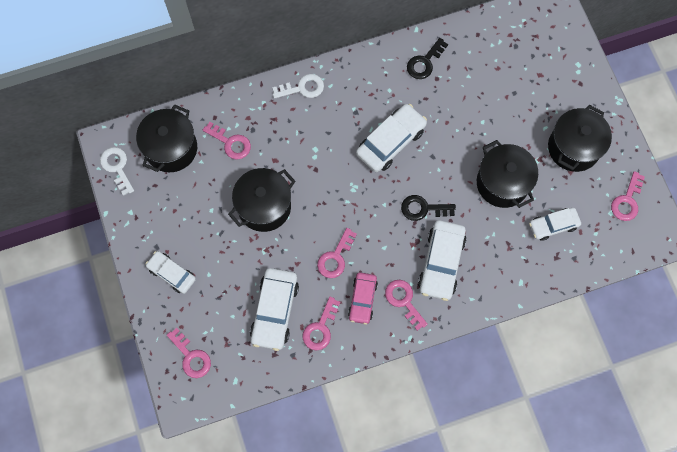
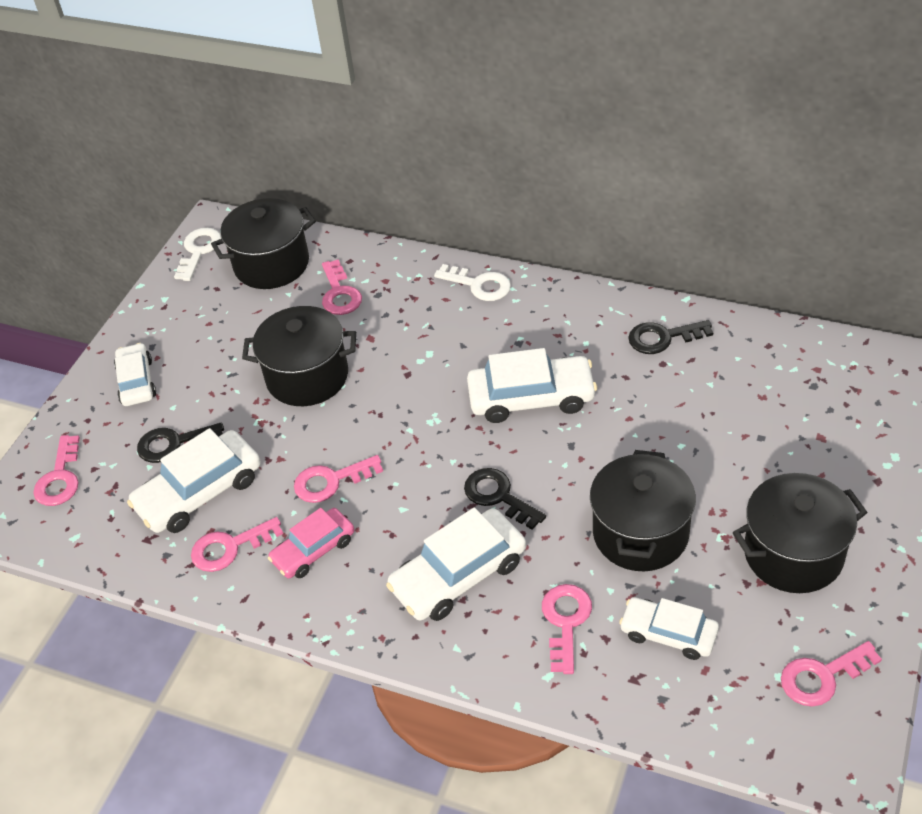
camera: 45 degrees right, 25 degrees down
(232, 294) = (174, 443): none -> black key
(404, 301) = (363, 587): pink key -> pink key (565, 622)

